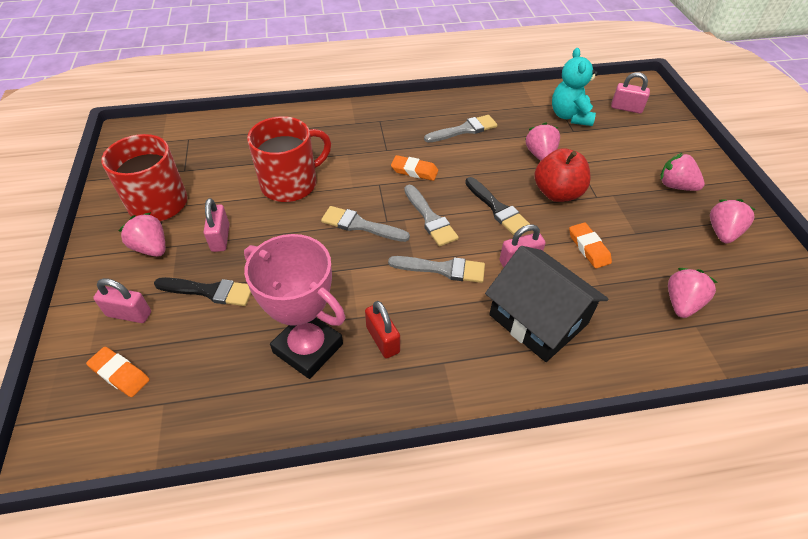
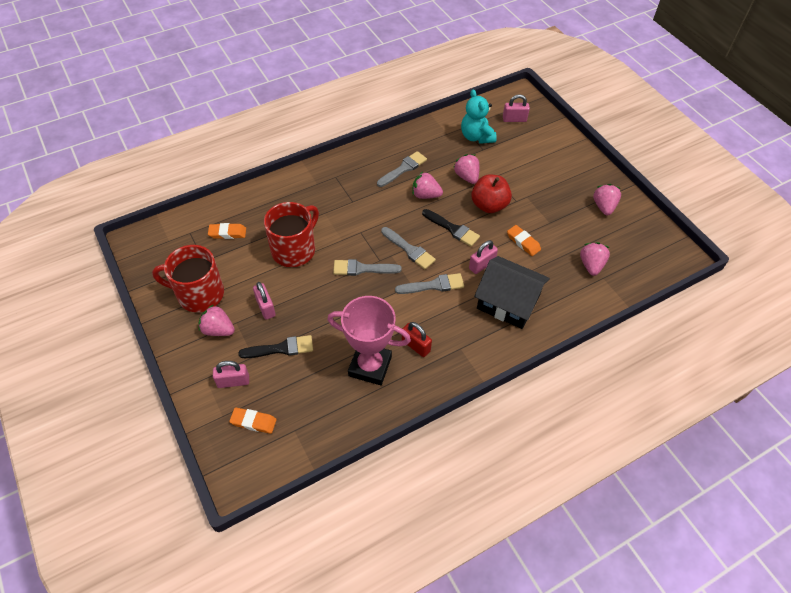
camera: 20 degrees left, 5 degrees up
(414, 171) = (381, 214): orange eraser -> orange eraser (227, 233)
(675, 186) = (565, 178): pink strawberry -> pink strawberry (425, 195)

